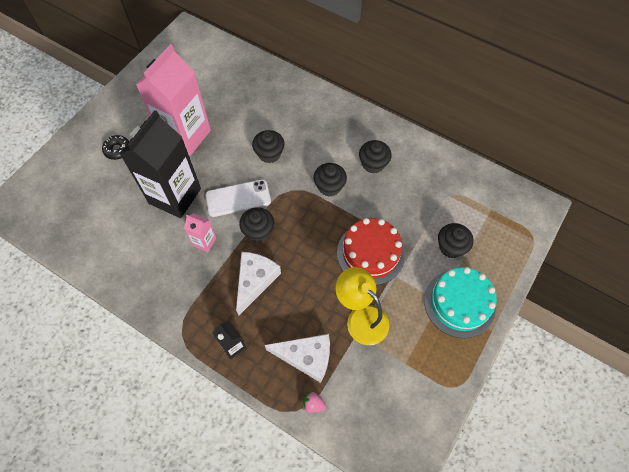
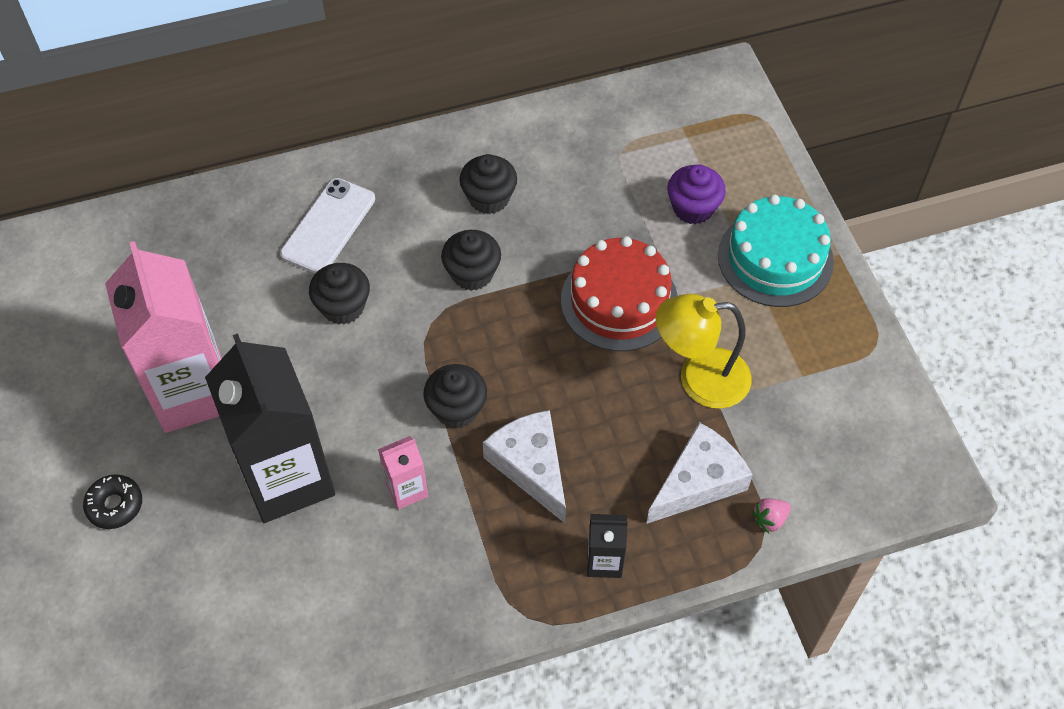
camera: 50 degrees left, 5 degrees down
(238, 198) = (377, 397): white phone -> white phone (328, 226)
(451, 247) = (693, 208): black cupcake -> purple cupcake

